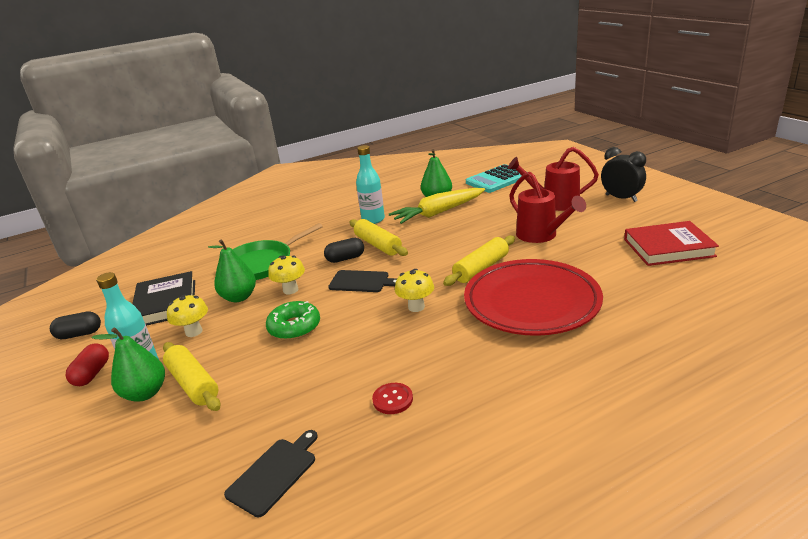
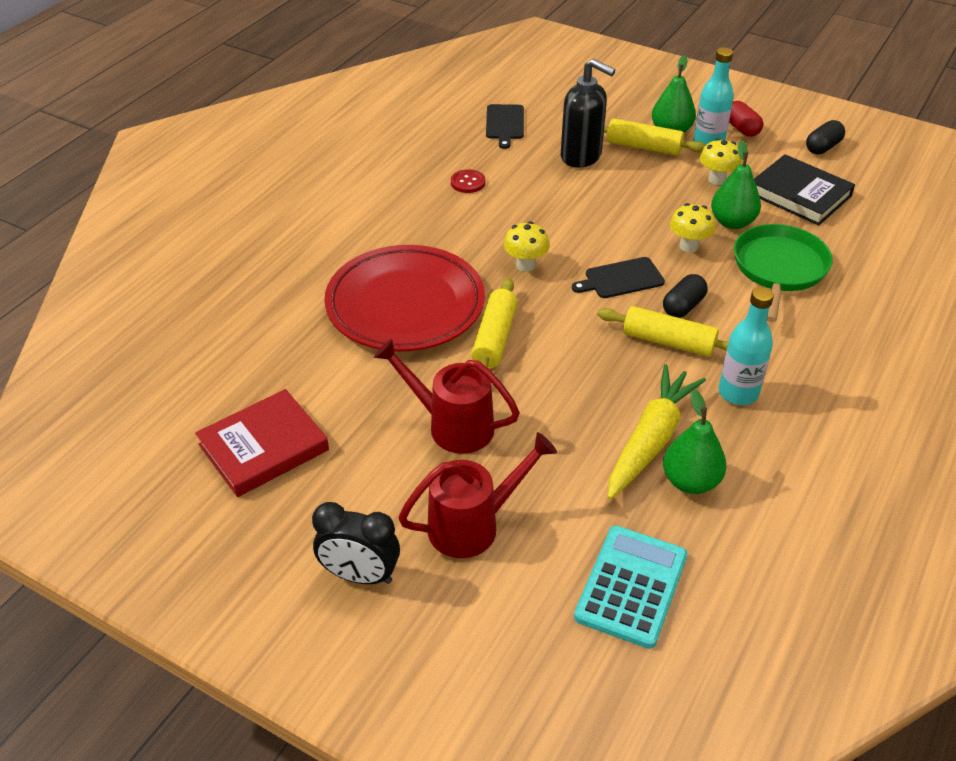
camera: 145 degrees right, 15 degrees up
(257, 393) = (581, 156): none -> black soap dispenser
(294, 327) = (625, 210): green donut -> none

